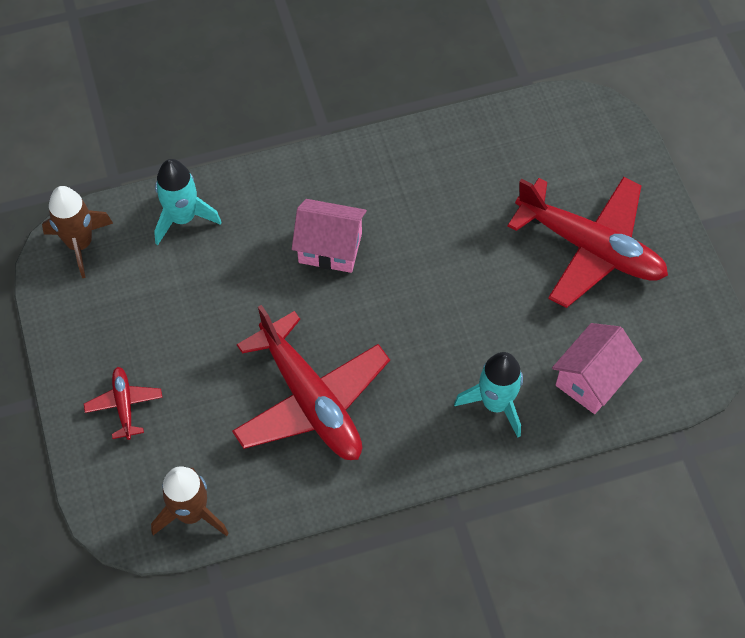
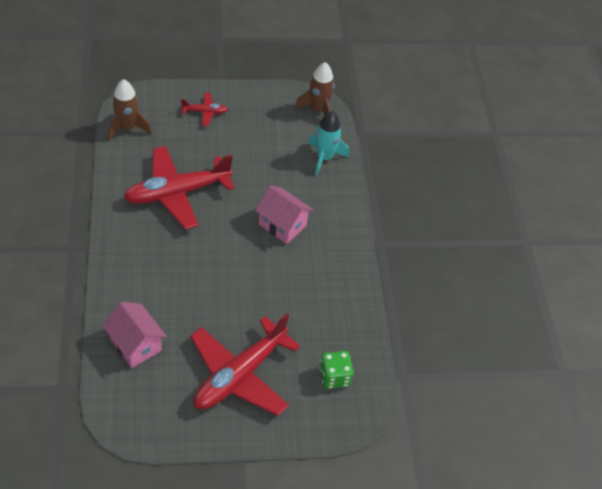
camera: 95 degrees right, 10 degrees down
(330, 248) = (282, 225): pink house -> pink house turned 75 degrees counterclockwise
(495, 403) = (139, 285): turquoise rocket -> none
(554, 146) = (334, 377): none -> green dice

